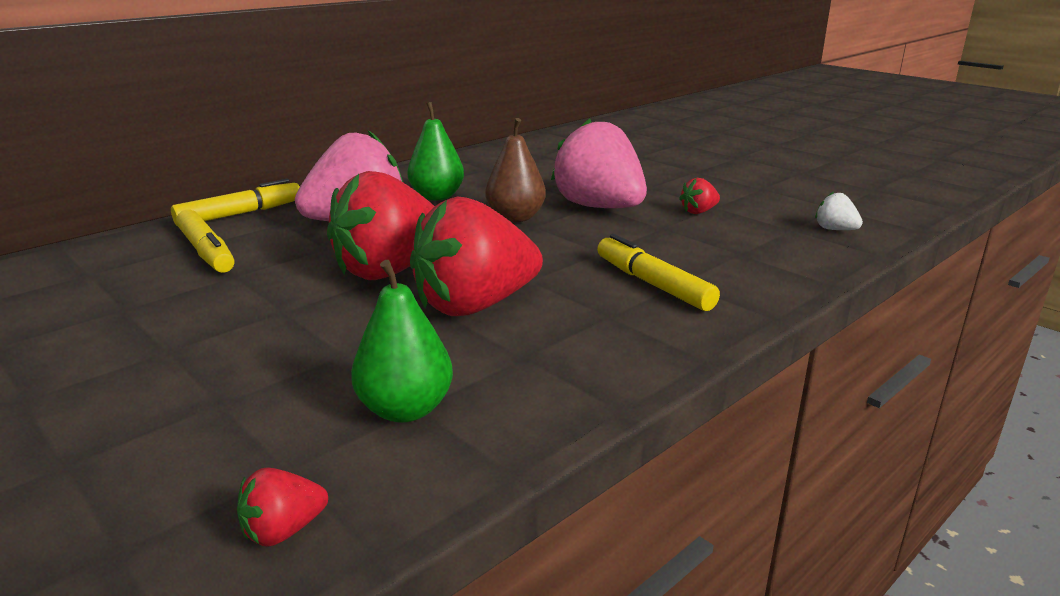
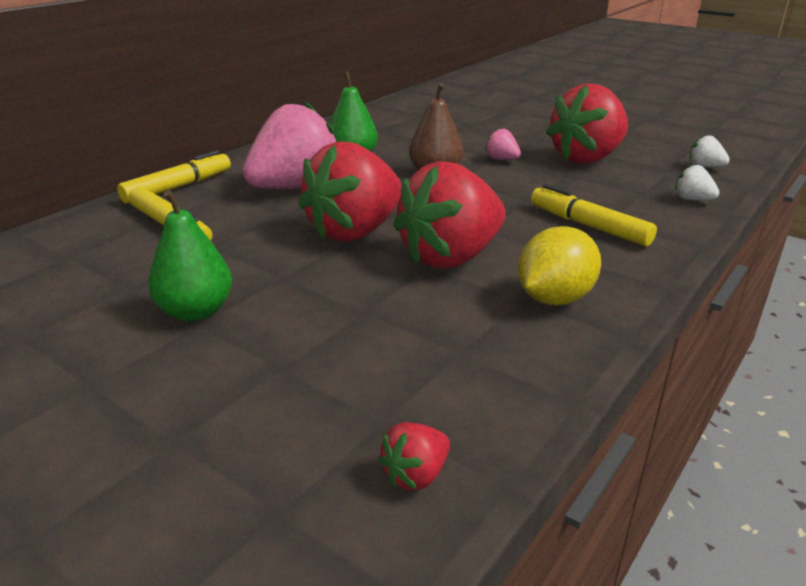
camera: 10 degrees left, 5 degrees up
(405, 409) = (451, 356): green pear -> green pear (196, 312)
(561, 359) = (554, 298): none -> yellow lemon
(599, 207) = (501, 159): pink strawberry -> pink strawberry, size x0.41
(698, 212) = (587, 158): red strawberry -> red strawberry, size x2.42
(796, 264) = (692, 199): none -> white strawberry

